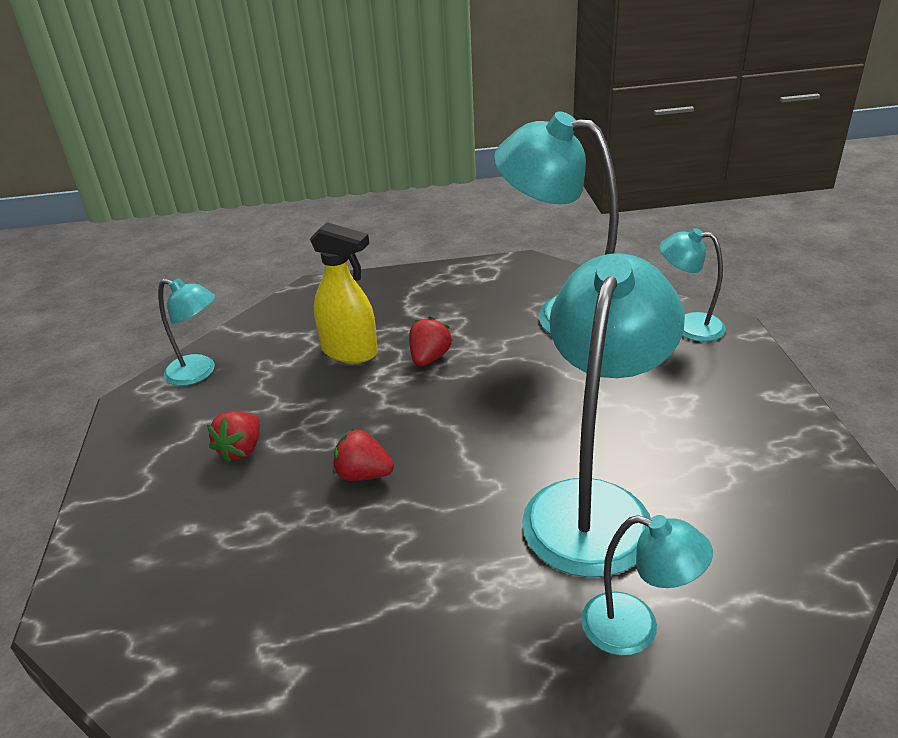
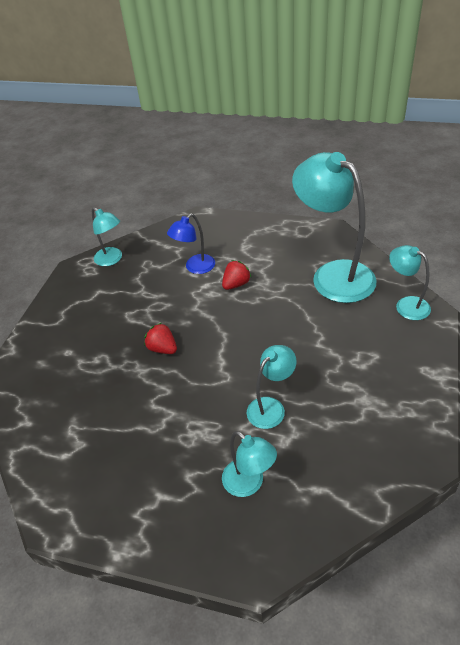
camera: 25 degrees right, 10 degrees up
(241, 449) = (111, 314): red strawberry -> none
(350, 352) = (195, 268): yellow spray bottle -> blue lamp
(593, 505) = (271, 407): turquoise lamp -> turquoise lamp, size x0.51

